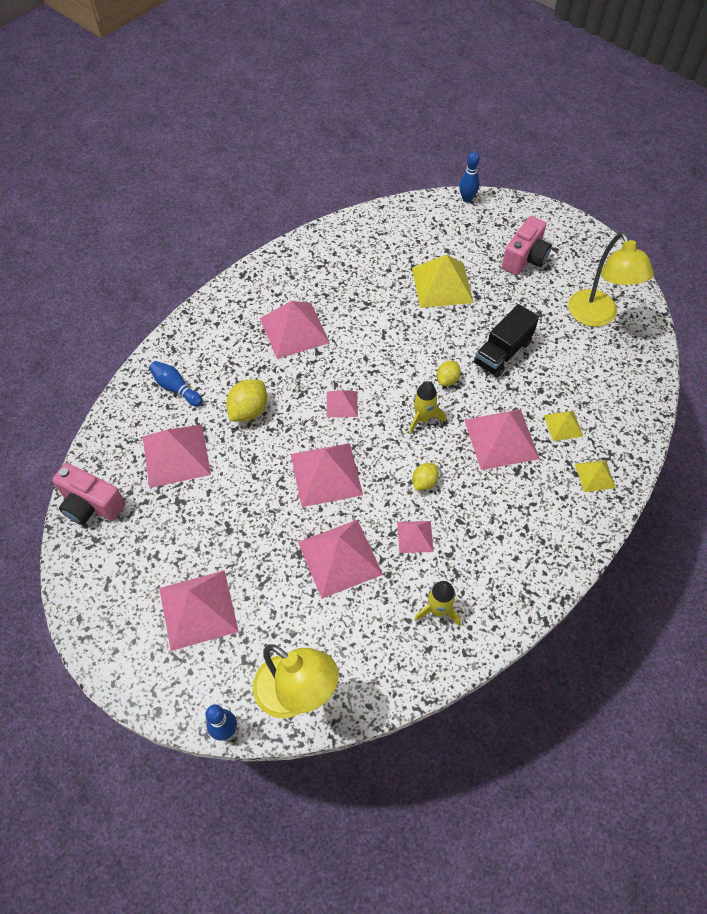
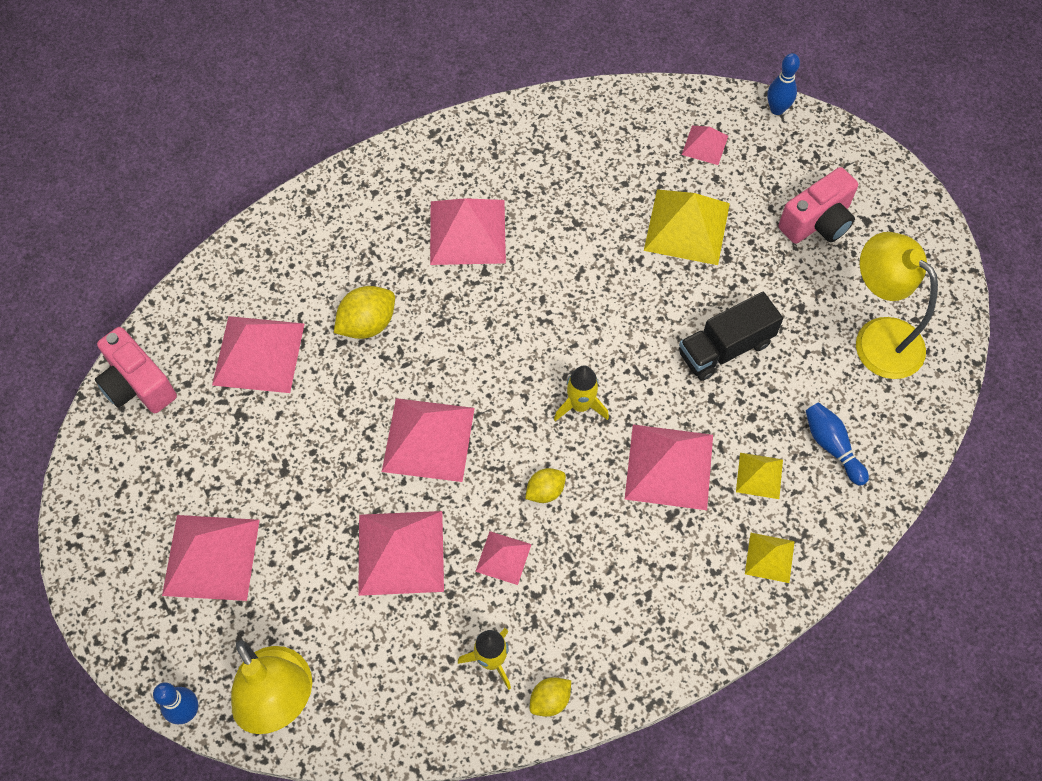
camera: 20 degrees right, 5 degrees up
(176, 388) = (291, 265): blue bowling pin -> blue bowling pin (832, 446)
(342, 404) = (486, 352): pink pyramid -> pink pyramid (705, 145)
(447, 380) = (635, 363): yellow lemon -> yellow lemon (550, 700)
(596, 317) = (878, 337): yellow lamp -> yellow lamp turned 135 degrees clockwise

